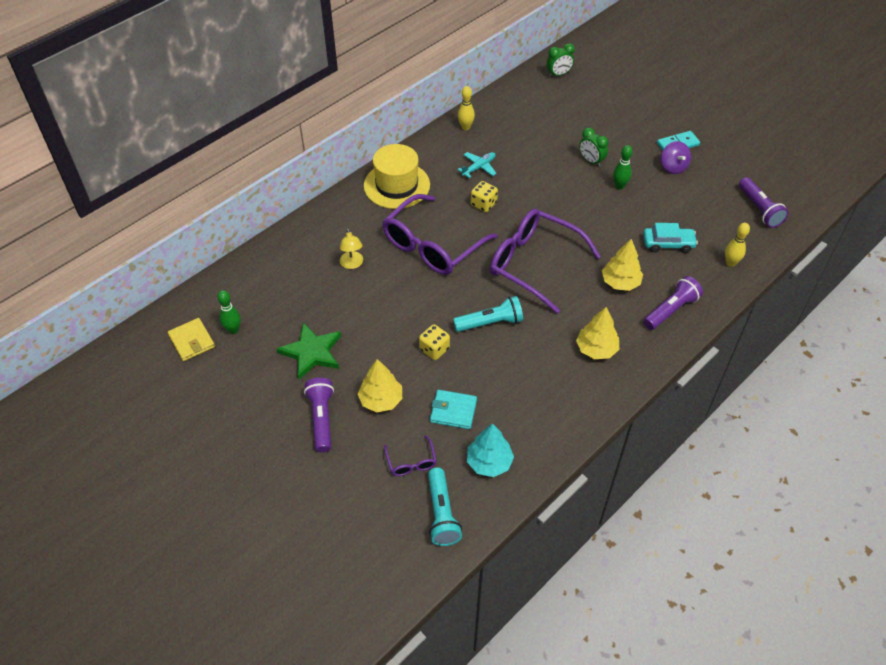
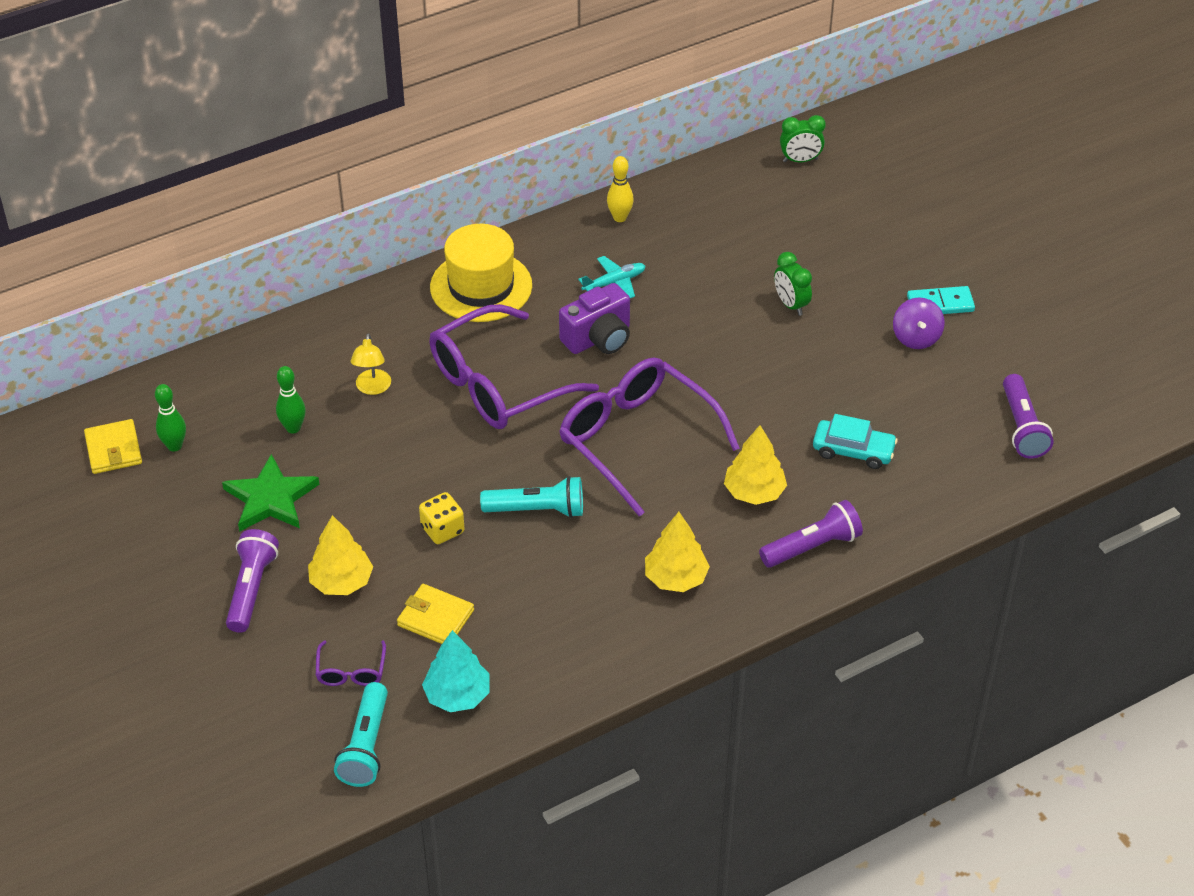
camera: 15 degrees right, 5 degrees down
(453, 411) = (435, 618): turquoise wallet -> yellow wallet
(483, 204) = (598, 338): yellow dice -> purple camera
(619, 186) = (817, 351): green bowling pin -> green bowling pin (293, 428)
(730, 263) = (937, 498): yellow bowling pin -> none

